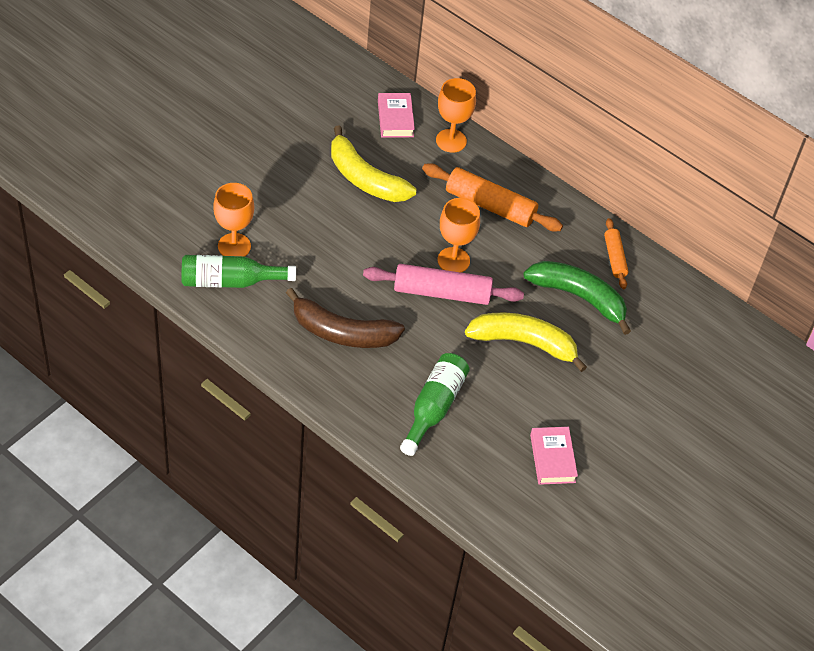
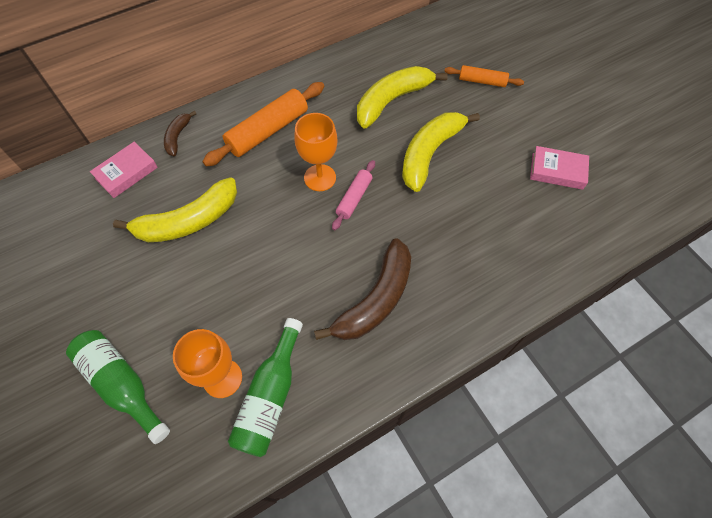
camera: 65 degrees left, 10 degrees up
(395, 119) = (126, 173): pink book -> pink book turned 60 degrees counterclockwise
(434, 407) = (486, 245): green bottle -> green bottle (122, 384)
(442, 292) = (354, 198): pink rolling pin -> pink rolling pin, size x0.56
(451, 141) = (178, 137): orange goblet -> brown banana
(579, 297) = (392, 100): green banana -> yellow banana
(614, 258) = (359, 65): orange rolling pin -> orange rolling pin (482, 81)

